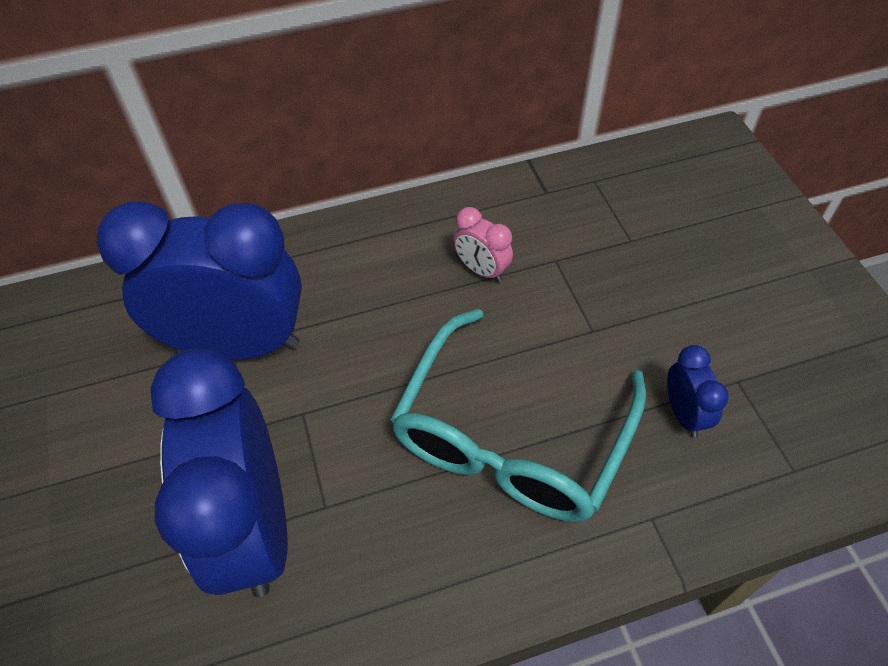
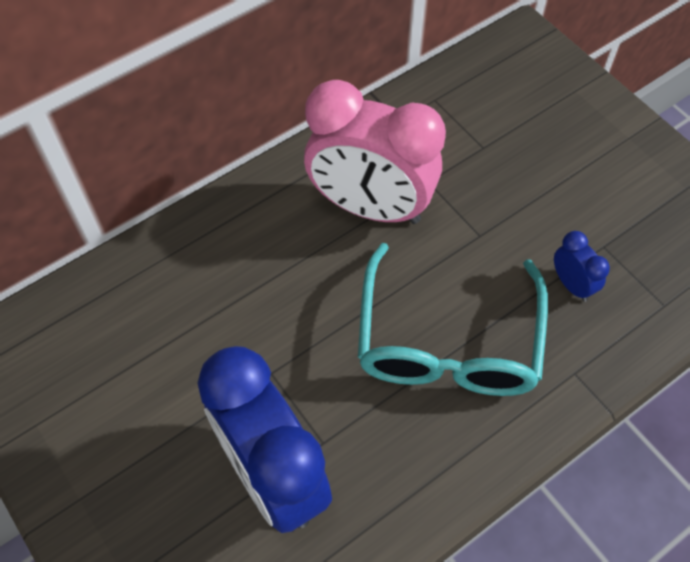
camera: 20 degrees left, 5 degrees up
(238, 344) = (188, 330): blue clock -> none
(481, 270) = (370, 207): pink clock -> pink clock, size x2.39

